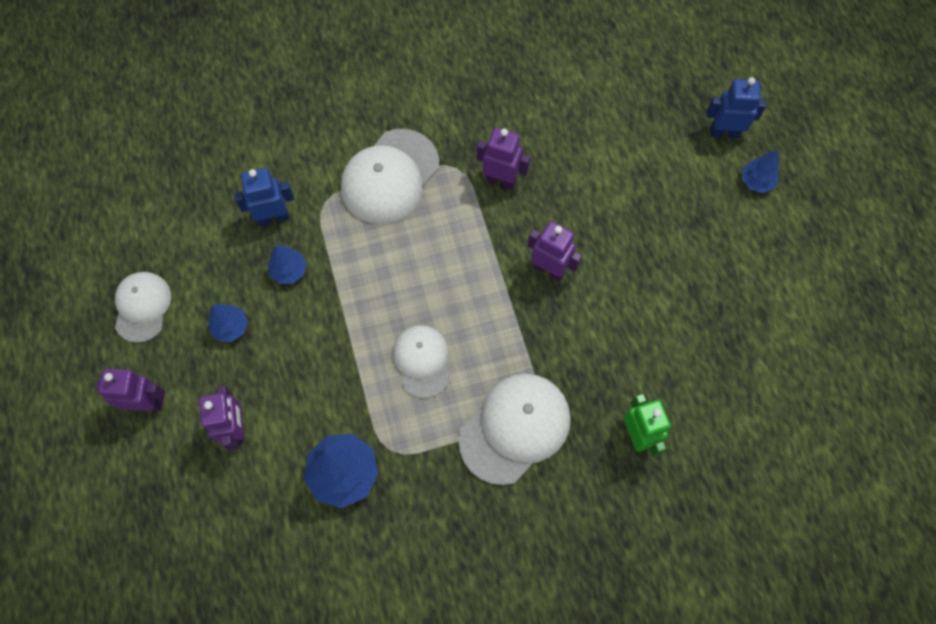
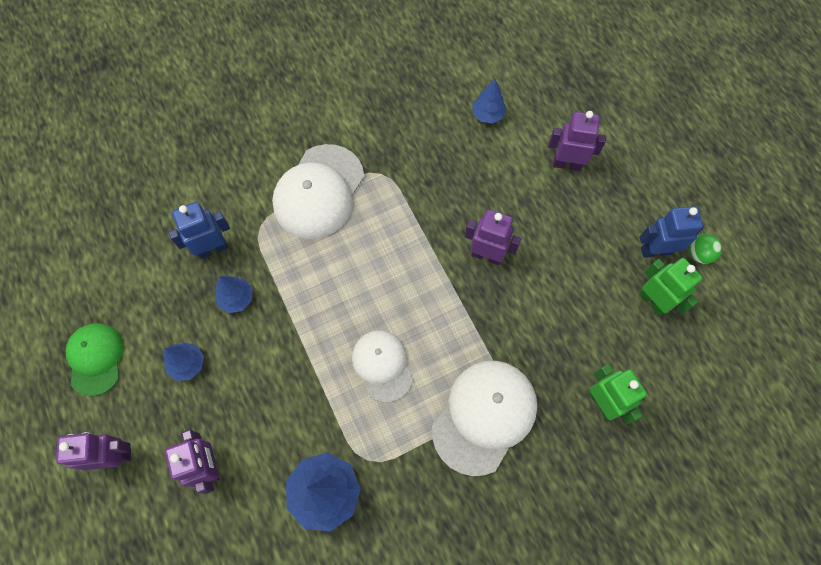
camera: 10 degrees left, 0 degrees up
(142, 307) = (95, 359): white cap -> green cap
(500, 180) = (424, 178): purple robot -> purple robot (567, 164)
(712, 344) = (653, 301): none -> green robot
(724, 132) = (621, 102): blue robot -> blue robot (655, 250)
(756, 181) = (660, 142): blue tree -> blue tree (488, 114)
(771, 304) = (699, 254): none -> green ball

